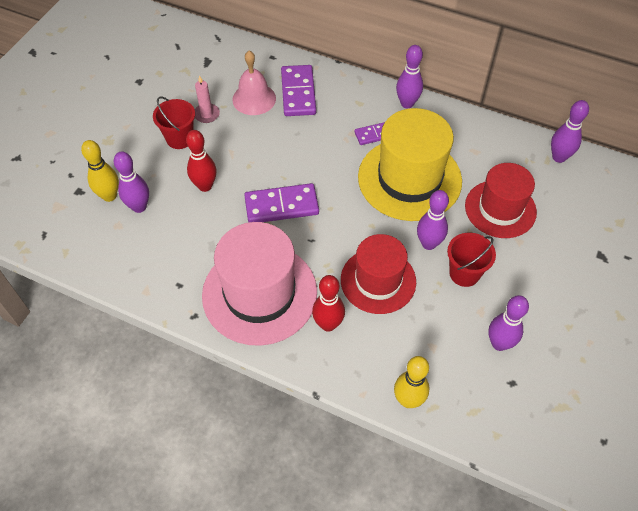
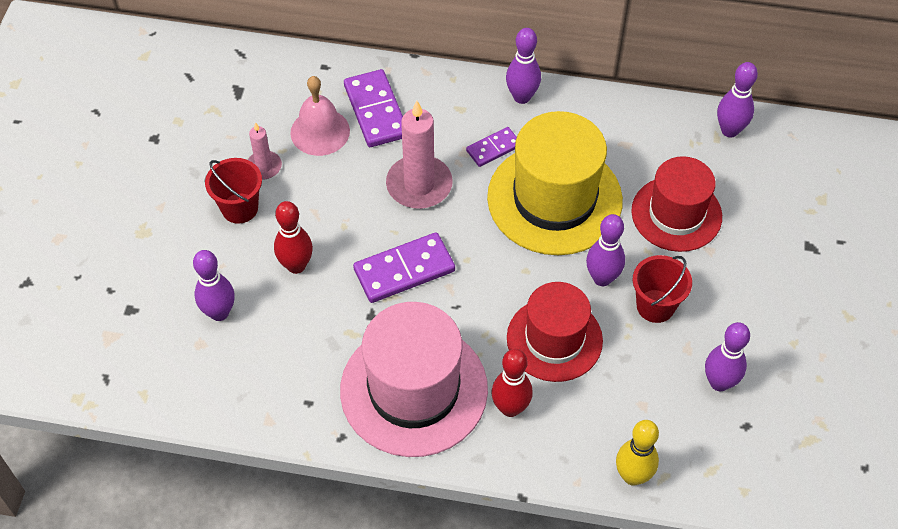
camera: 15 degrees left, 0 degrees up
(109, 196) = (174, 307): yellow bowling pin -> none
(312, 149) = (419, 185): none -> pink candle

